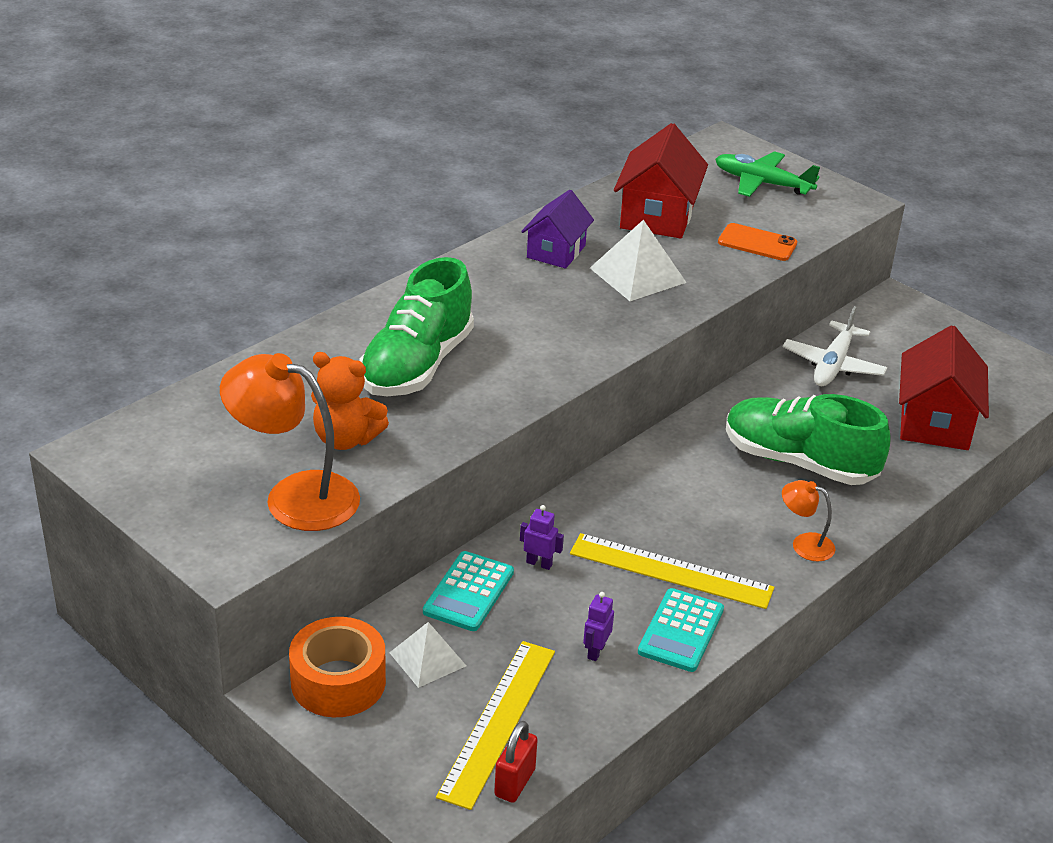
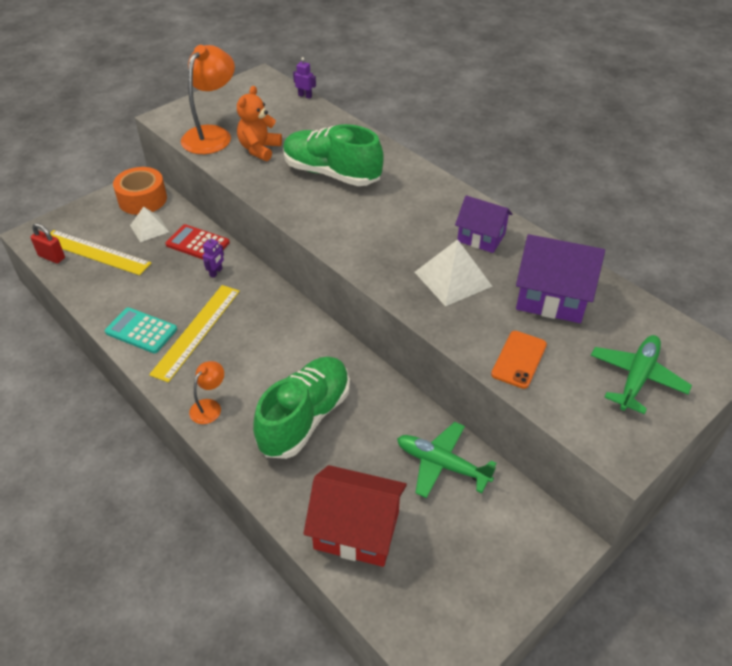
camera: 95 degrees right, 10 degrees up
(468, 592) = (197, 244): turquoise calculator -> red calculator
(595, 651) = (135, 292): purple robot -> purple robot (305, 96)
(657, 216) = (551, 298): red house -> purple house
(833, 365) = (442, 464): white plane -> green plane

